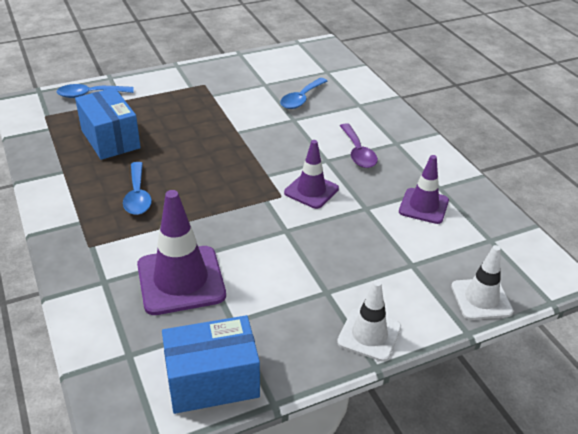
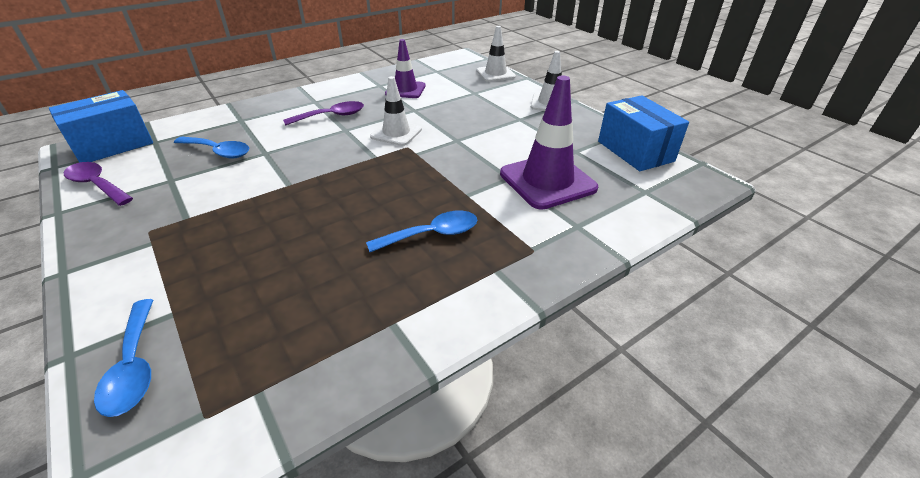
camera: 100 degrees left, 0 degrees up
(110, 139) = (301, 293): blue box -> blue box (113, 145)
(268, 60) = (97, 185): none -> purple spoon
(311, 191) = (396, 133): purple traffic cone -> white traffic cone

